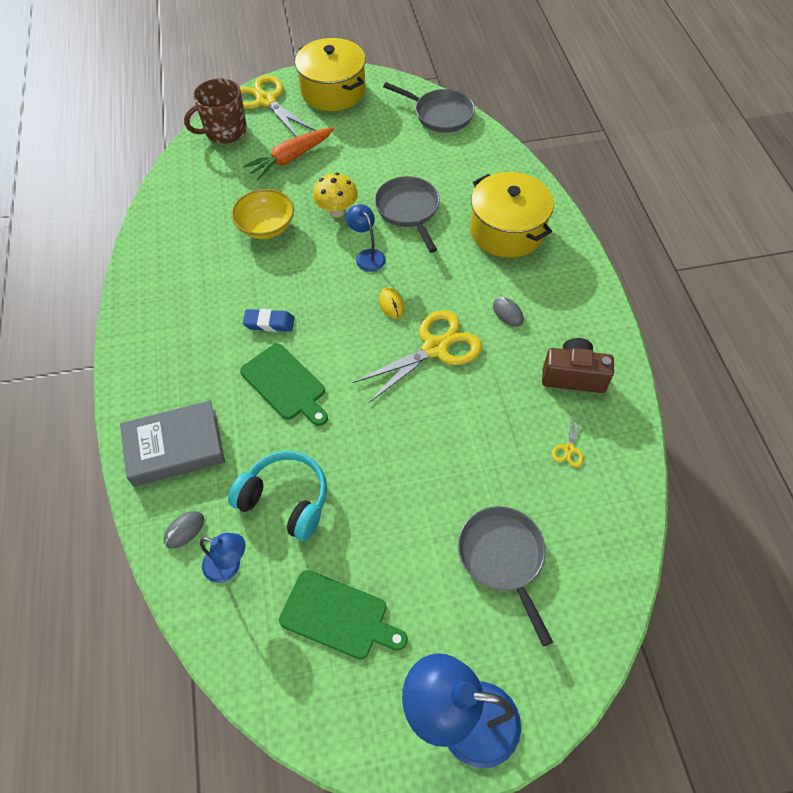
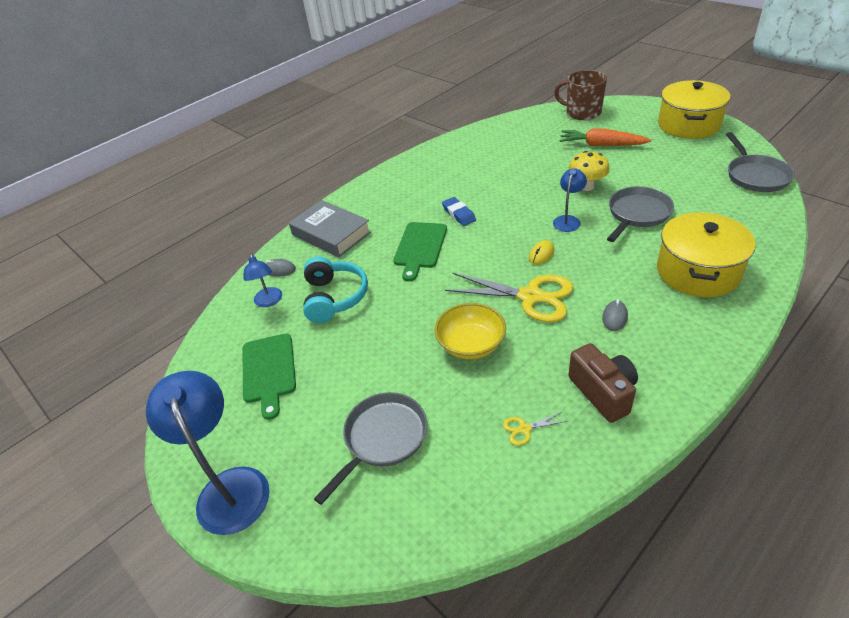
camera: 60 degrees right, 15 degrees down
(266, 101) = (632, 110): yellow scissors -> none
(266, 227) = (531, 169): yellow bowl -> yellow bowl (471, 344)

